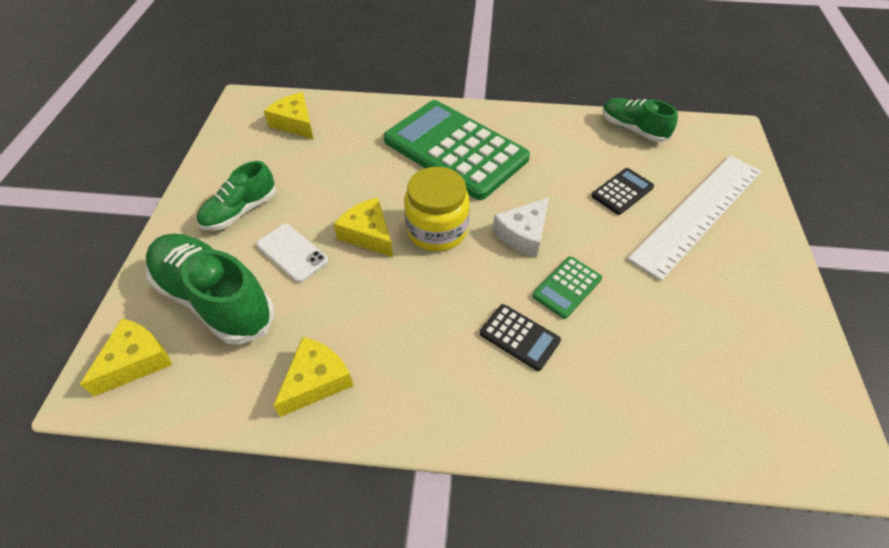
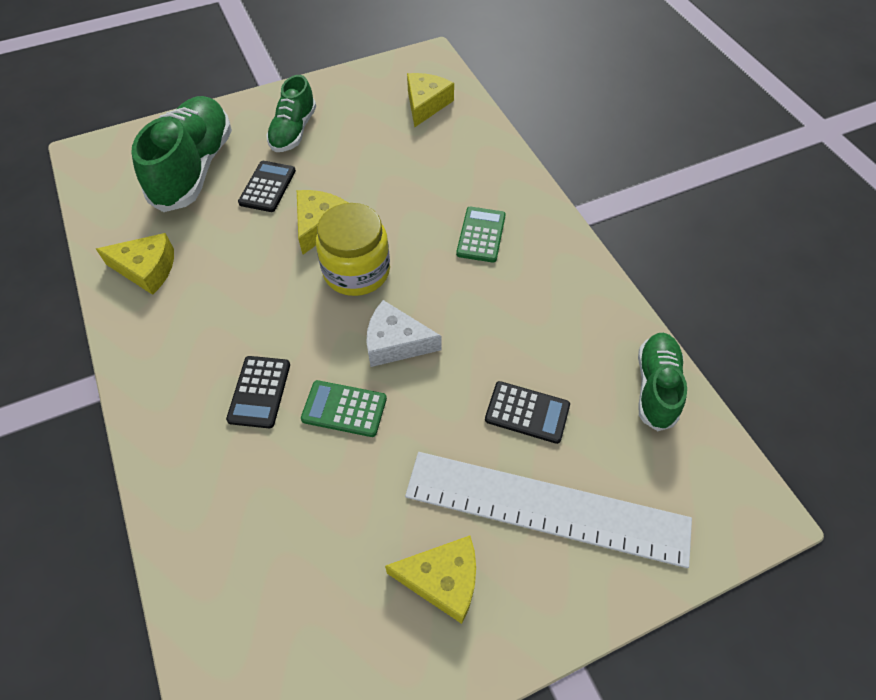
camera: 60 degrees right, 5 degrees up
(136, 361) = (119, 160): yellow cheese -> yellow cheese (443, 580)
(240, 211) = (293, 131): green shoe -> green shoe turned 90 degrees counterclockwise
(292, 253) = (267, 187): white phone -> black calculator
(455, 150) = (481, 235): green calculator -> green calculator, size x0.42

